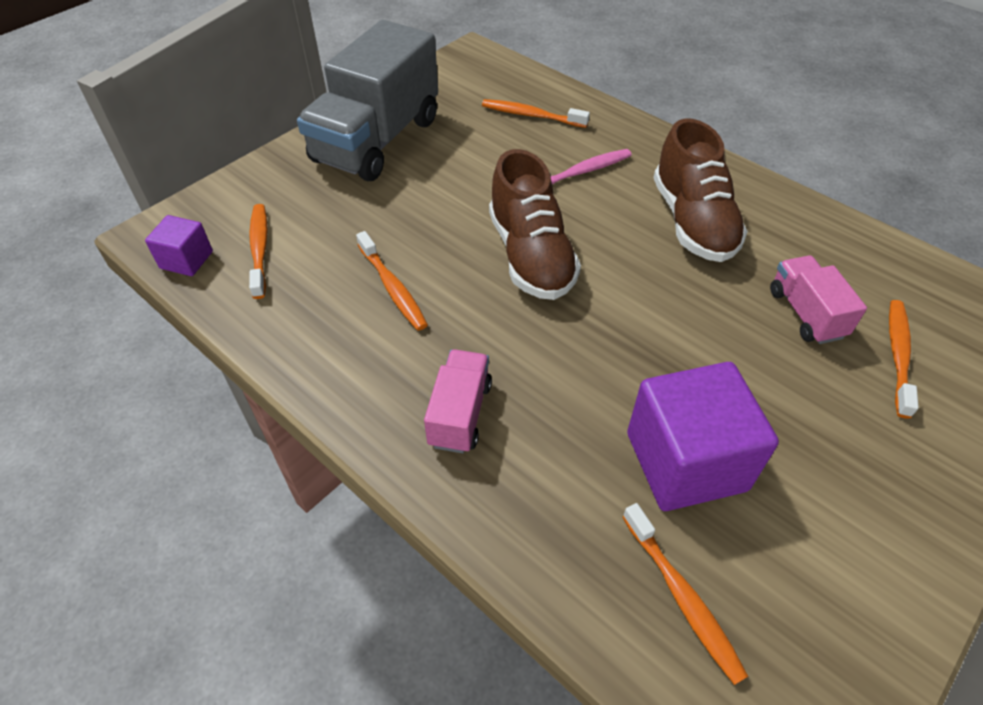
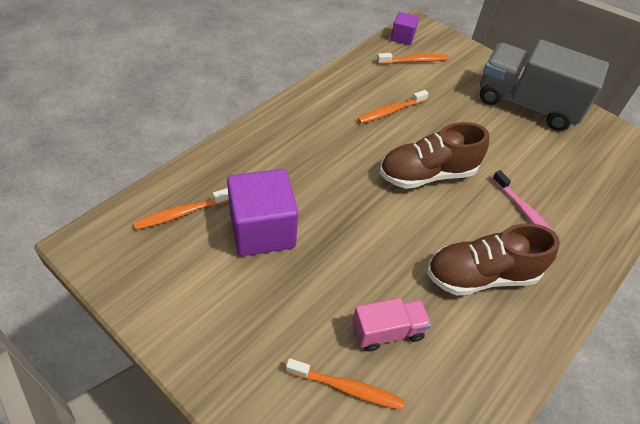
camera: 85 degrees right, 0 degrees up
(459, 414) = (300, 135): pink truck -> none
(532, 115) = (588, 188): orange toothbrush -> none

